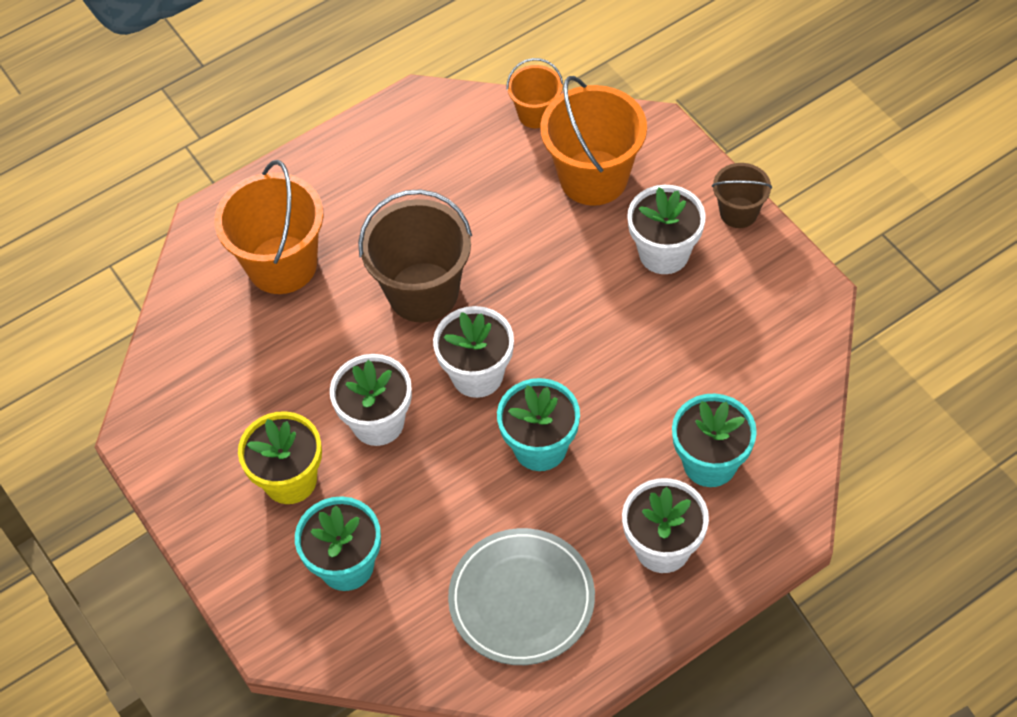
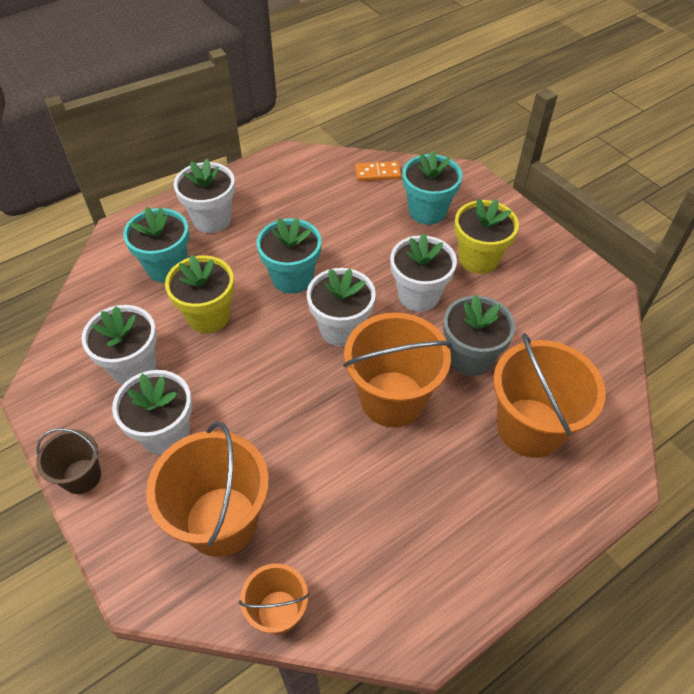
camera: 175 degrees right, 5 degrees down
(329, 340) = (470, 357): none -> grey flower pot
(414, 645) = (377, 173): none -> orange domino
(423, 292) = (392, 399): brown bucket -> orange bucket
(521, 599) = (309, 194): grey plate -> none
(641, 390) = (208, 316): none -> yellow flower pot
(717, 324) = (133, 367): none -> white flower pot

